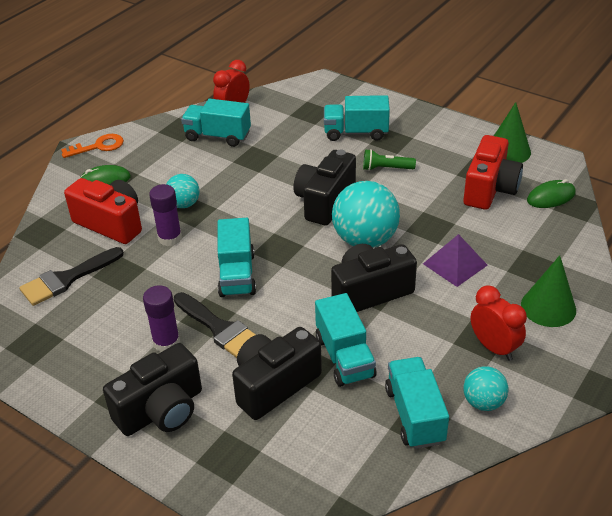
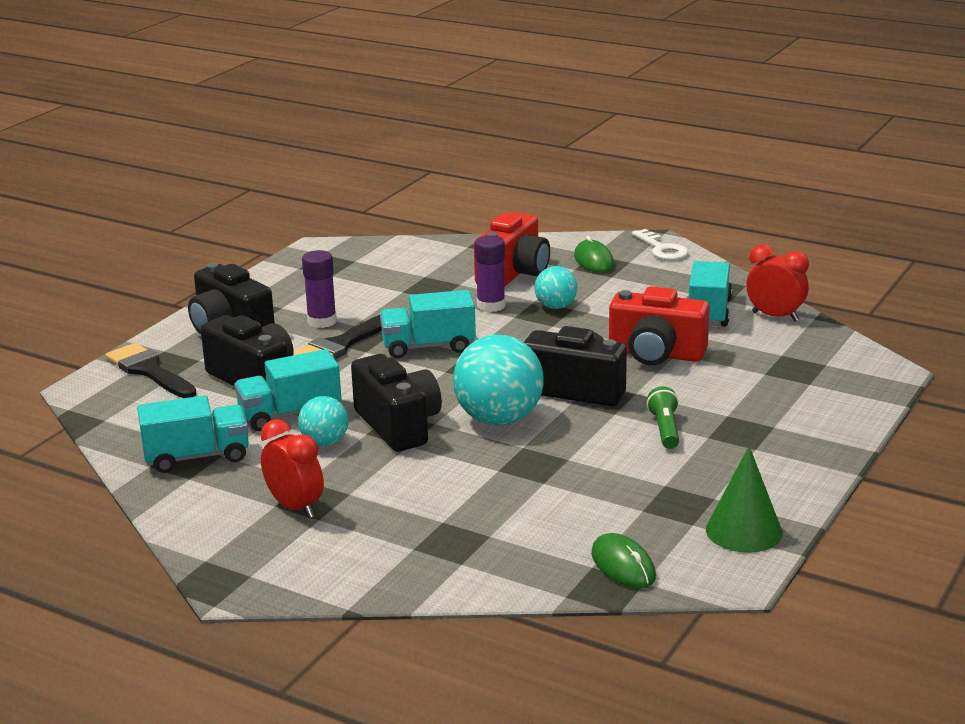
camera: 85 degrees right, 15 degrees down
(67, 279) = (419, 265): black brush -> black brush (149, 371)
(98, 146) = (662, 249): orange key -> white key
(356, 133) = (751, 404): turquoise truck -> none
(455, 264) = (454, 482): purple pyramid -> none
(483, 402) = (208, 498): turquoise ball -> turquoise ball (325, 442)
(490, 189) = (632, 512): red camera -> red camera (656, 354)
(494, 347) = (295, 507): red clock -> red clock turned 90 degrees counterclockwise
(548, 307) = (367, 550): green cone -> none

